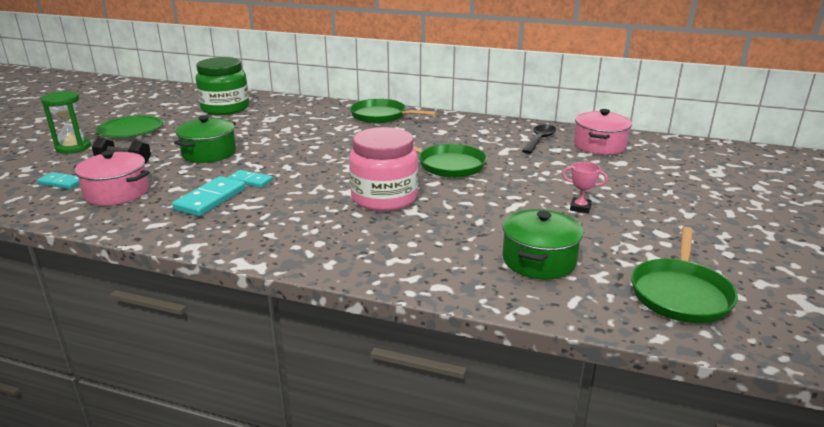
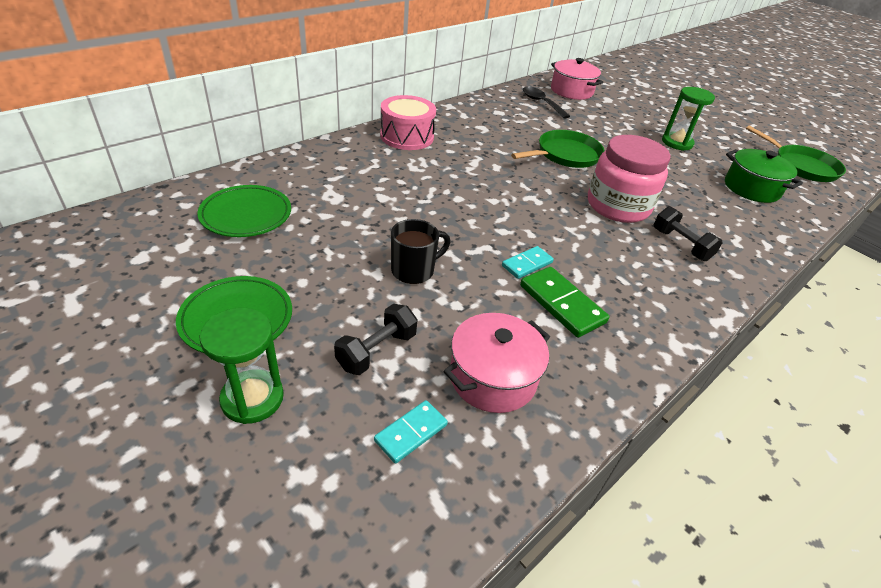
camera: 65 degrees left, 15 degrees up
(209, 153) = (414, 270): green pot -> black mug
(210, 199) = (561, 304): turquoise domino -> green domino
(225, 108) = (246, 215): green jar -> green plate
(351, 232) = (681, 245): none -> black dumbbell
(381, 116) = (407, 136): green pan -> pink drum
(580, 208) = (677, 143): pink trophy -> green hourglass

